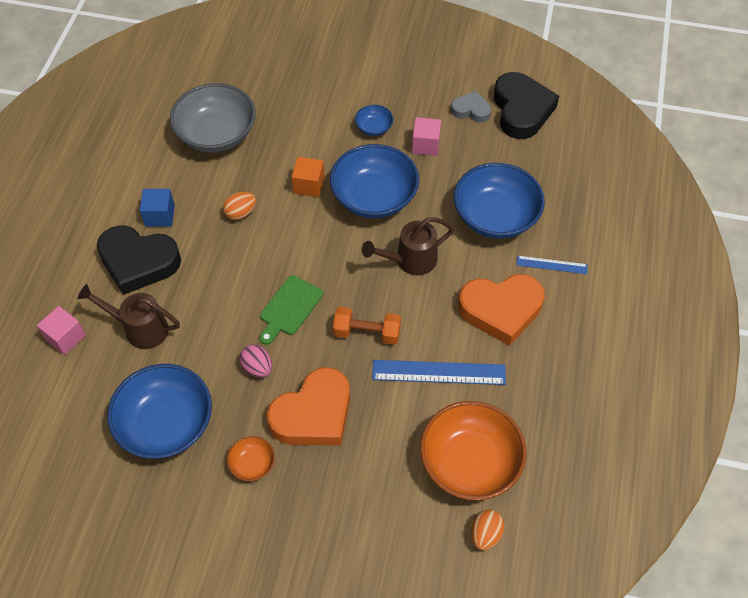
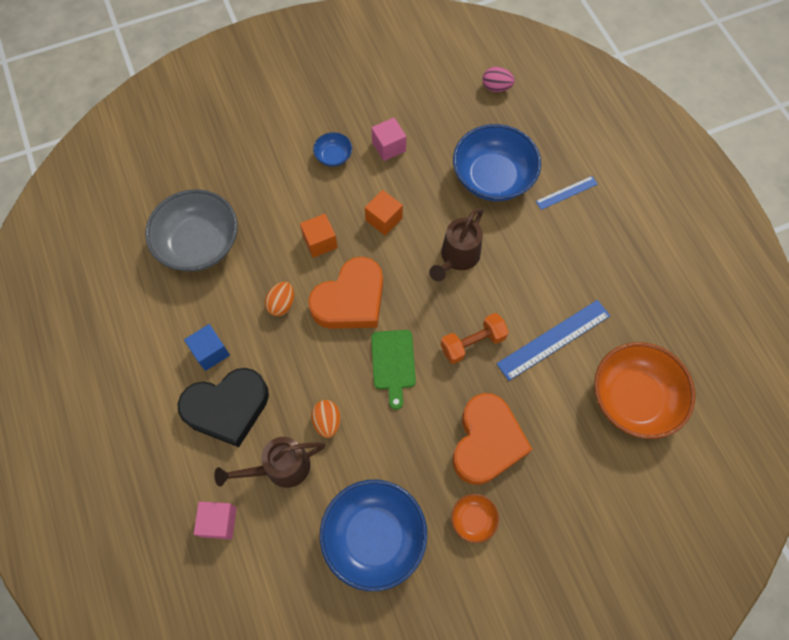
camera: 35 degrees left, 10 degrees up
(257, 368) = (410, 434): pink egg -> pink egg (496, 87)
(374, 197) = (384, 219): blue bowl -> orange cube
(471, 110) = (401, 94): grey heart -> none
(485, 534) = (689, 448): orange egg -> orange egg (327, 422)
(501, 310) = (559, 255): orange heart -> orange heart (350, 300)
(521, 110) = (441, 71): black heart -> none

